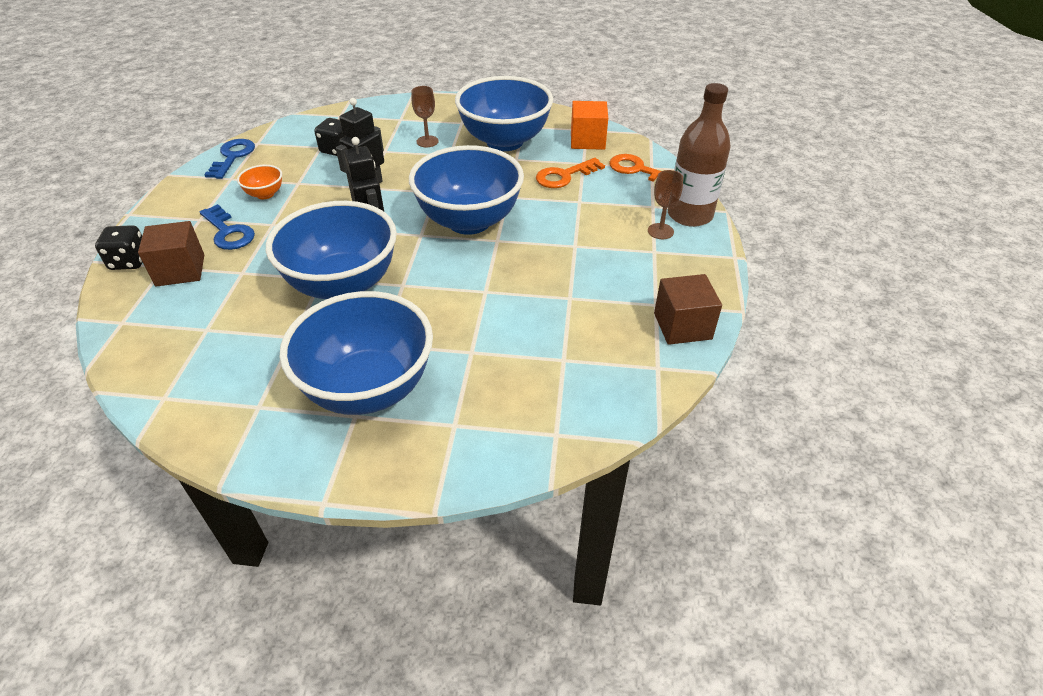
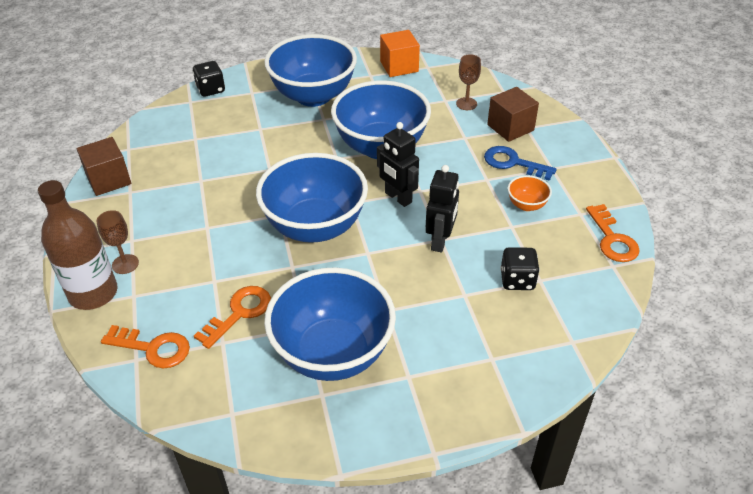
camera: 160 degrees right, 0 degrees up
(129, 261) = (555, 124): black dice -> black dice (211, 89)
(233, 157) = (612, 239): blue key -> orange key
(427, 141) = (427, 324): brown goblet -> brown goblet (466, 104)
(587, 140) = (225, 388): orange cube -> orange cube (399, 66)

